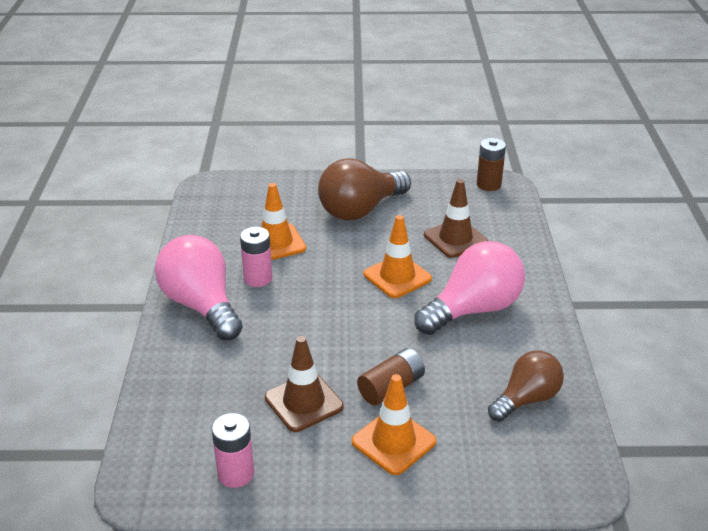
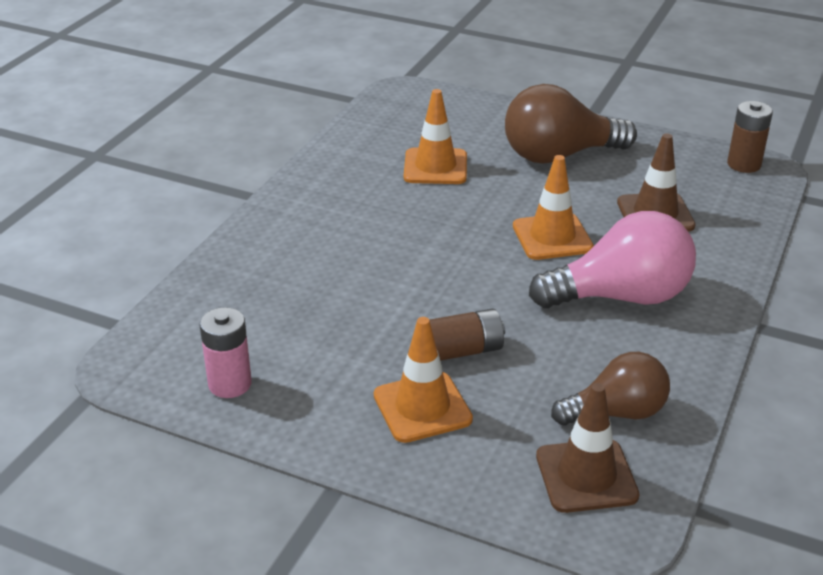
camera: 25 degrees right, 0 degrees up
(201, 305) = (310, 209): pink light bulb -> none
(258, 278) = (389, 198): pink battery -> none
(304, 402) = (351, 336): brown traffic cone -> brown traffic cone (586, 476)

